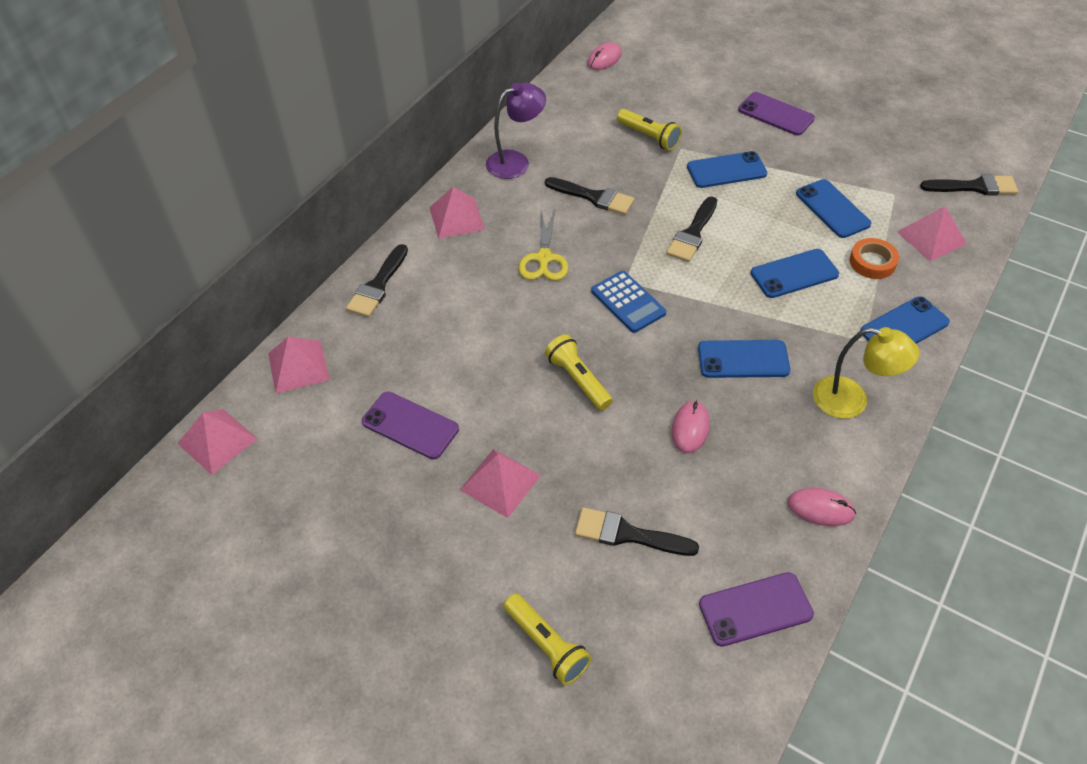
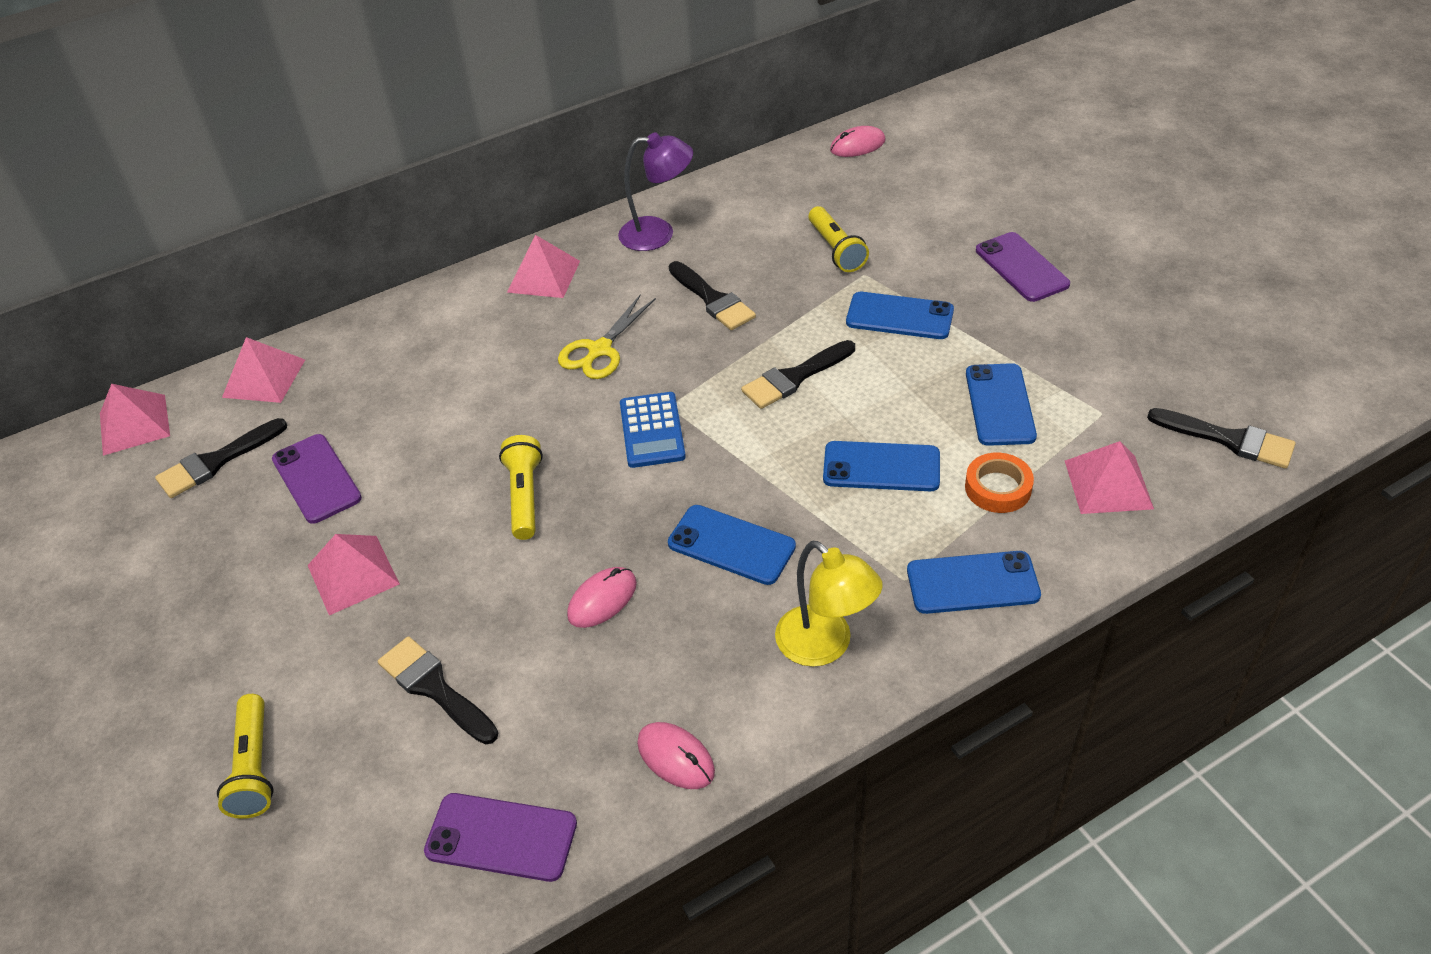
camera: 30 degrees right, 5 degrees down
(378, 285) = (406, 322): black brush -> black brush (216, 461)

